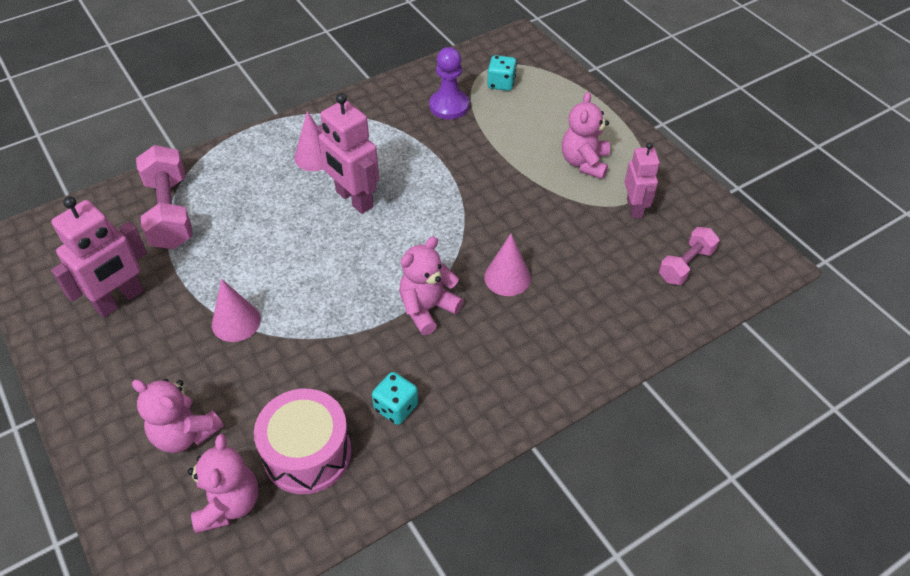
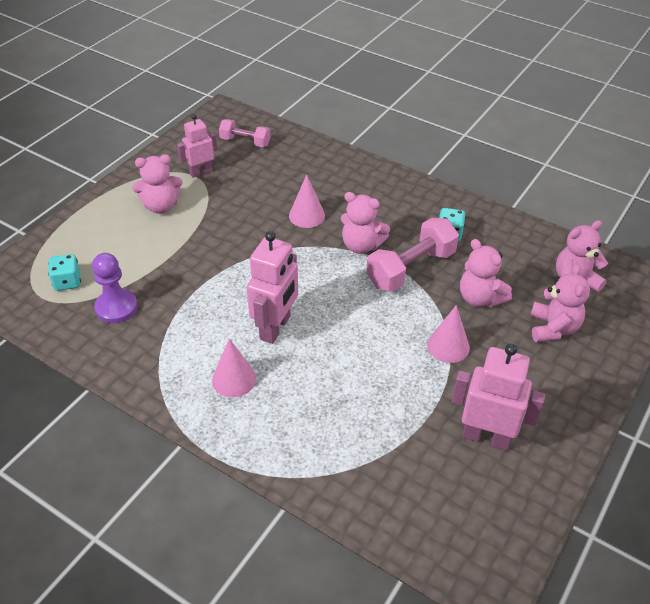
camera: 115 degrees left, 5 degrees down
(170, 212) = (369, 459): pink dumbbell -> pink dumbbell (411, 269)
(276, 384) = (480, 298): none -> pink teddy bear
(307, 453) = (512, 262): pink drum -> none

